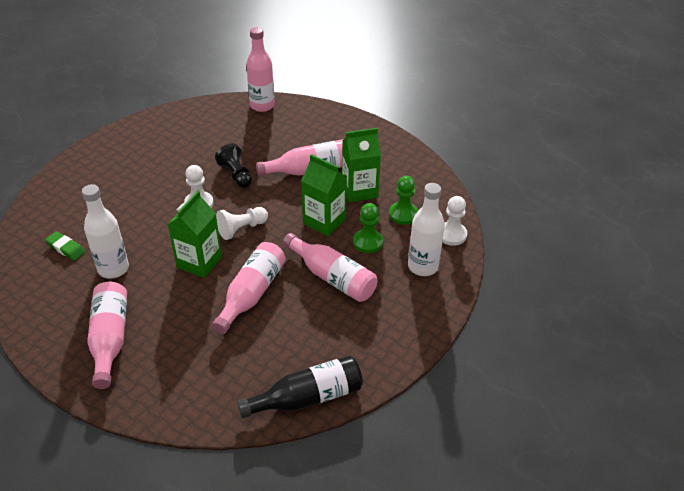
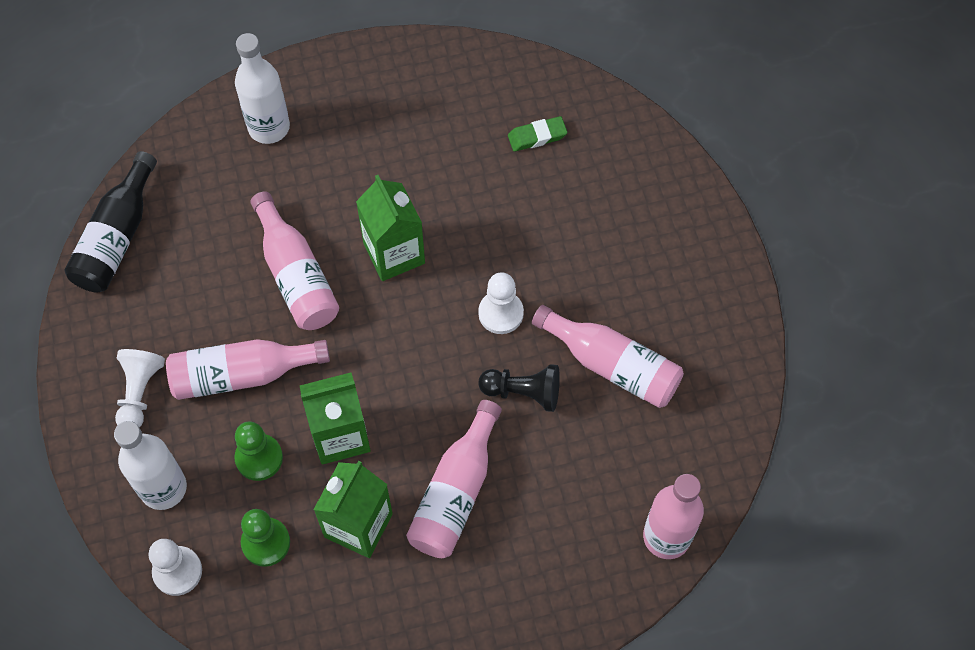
camera: 130 degrees right, 20 degrees up
(110, 339) = (355, 114): pink bottle -> pink bottle (612, 365)
(113, 269) = (460, 165): white bottle -> white bottle (269, 127)
(241, 229) = (411, 332): white pawn -> white pawn (139, 393)

